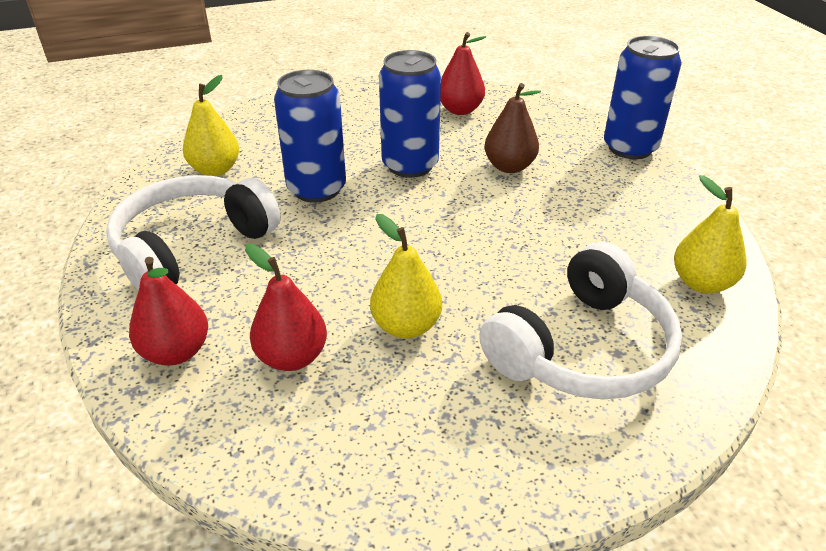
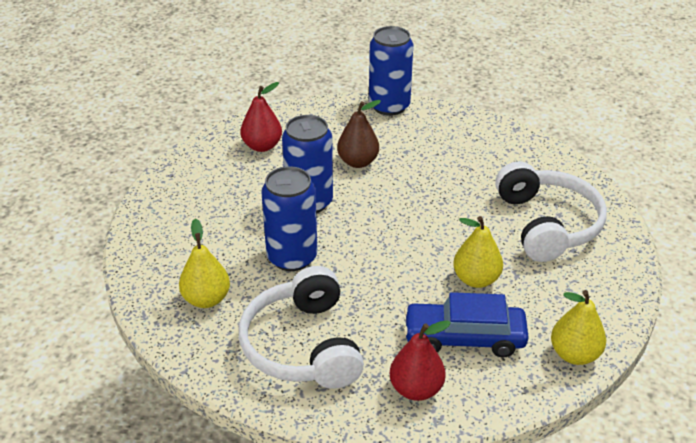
camera: 55 degrees left, 0 degrees up
(292, 357) = (464, 338): red pear -> blue car
(701, 283) = (533, 157): yellow pear -> yellow pear (574, 354)

